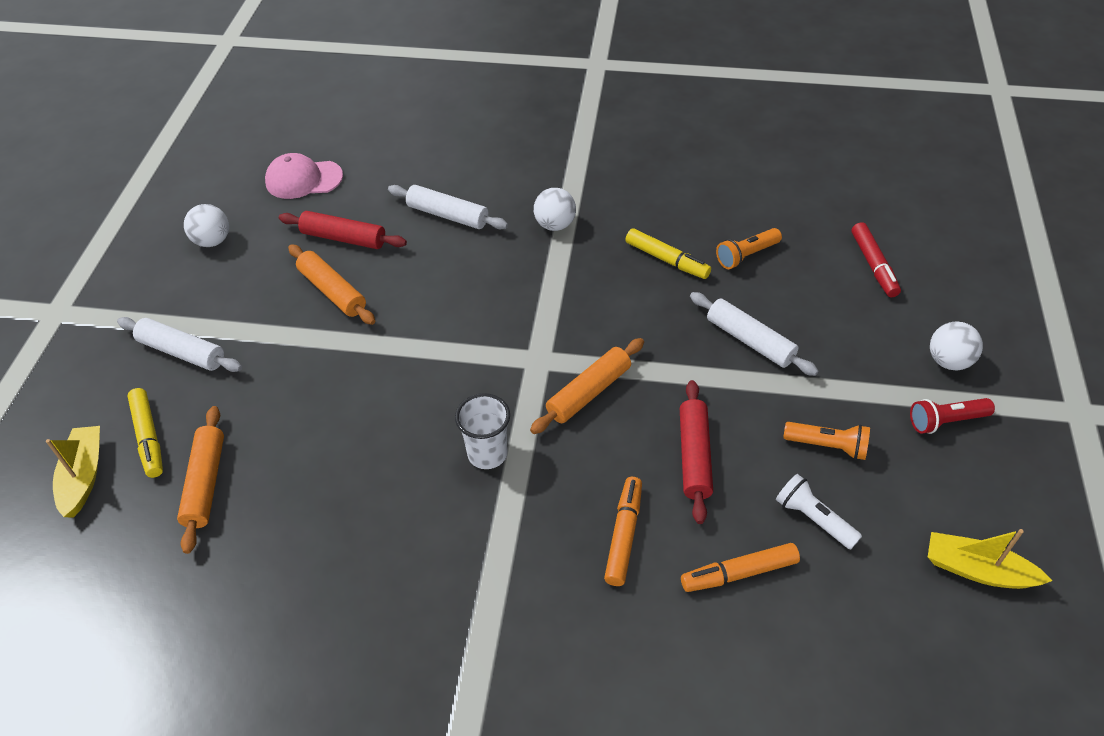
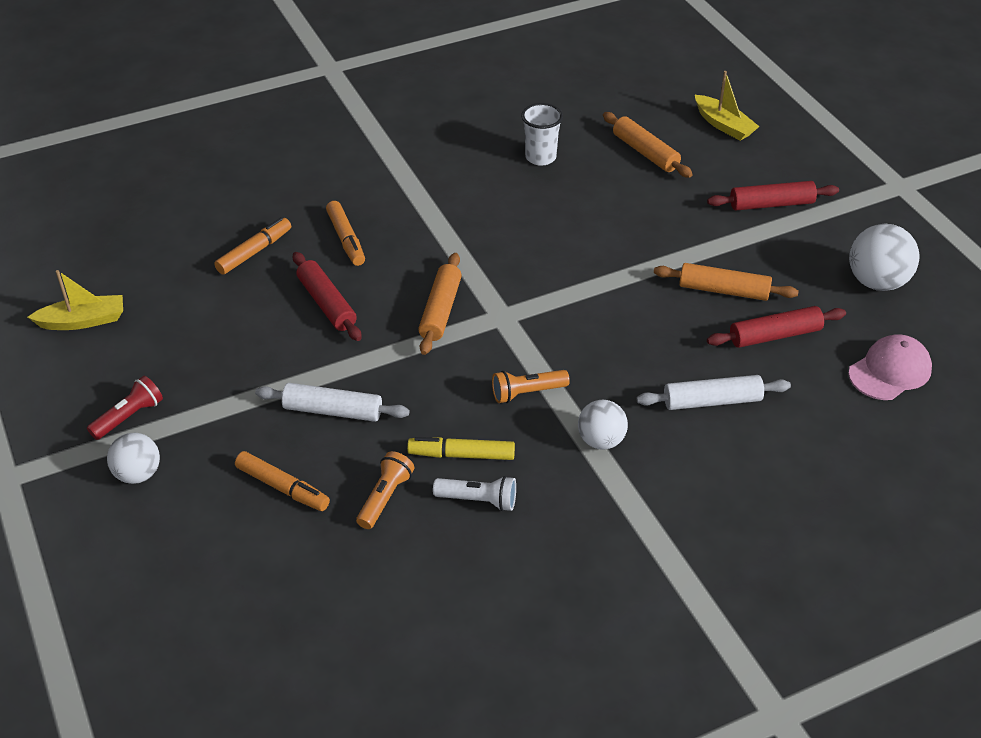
camera: 145 degrees right, 5 degrees down
(149, 437) = (716, 156): yellow marker -> none
(182, 352) = (771, 204): white rolling pin -> red rolling pin
(212, 241) = (877, 282): white ball -> white ball, size x1.51
(487, 454) = (480, 242): white cup -> white cup (540, 157)
(813, 518) = (216, 302): white flashlight -> white flashlight (478, 500)
(824, 297) = (282, 487): none -> orange marker
(827, 446) = (224, 354): orange flashlight -> orange flashlight (527, 393)
(873, 265) = (245, 550): red marker -> none

